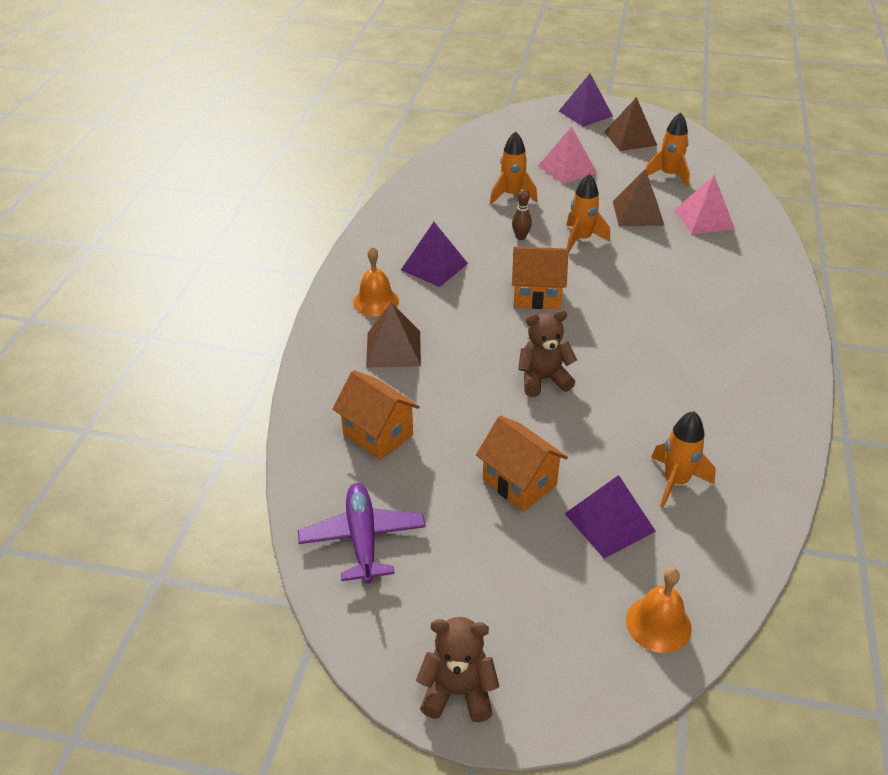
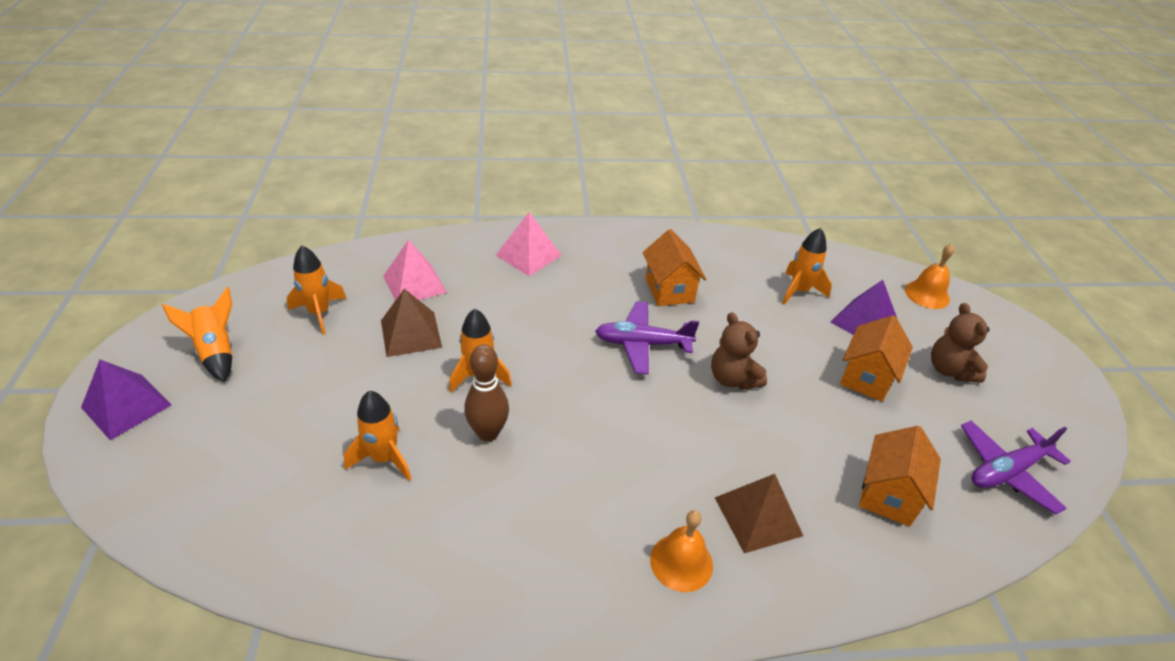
camera: 110 degrees left, 0 degrees up
(434, 266) = (581, 513): purple pyramid -> none
(458, 692) = (1065, 382): brown teddy bear -> brown teddy bear (949, 370)
(520, 237) = (488, 433): brown bowling pin -> brown bowling pin, size x1.68
(537, 296) = (603, 401): orange house -> orange house (669, 290)
(567, 169) = (305, 408): pink pyramid -> pink pyramid (528, 255)
(603, 333) = (642, 344): none -> purple plane
(630, 138) = (216, 352): brown pyramid -> orange rocket

